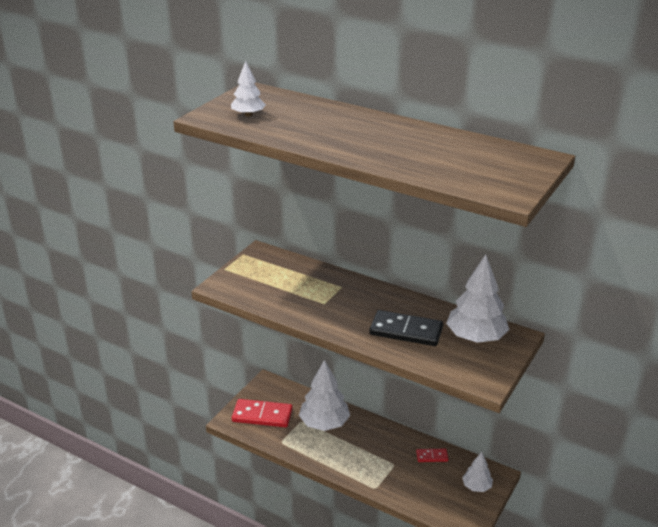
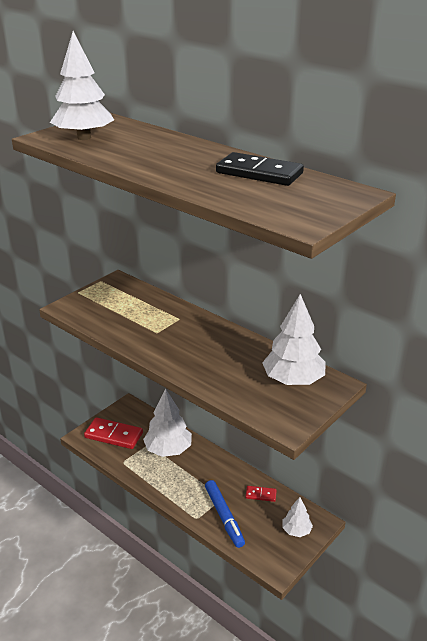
camera: 10 degrees right, 0 degrees up
(248, 115) = (84, 137): white tree -> white tree, size x1.82
(402, 483) = (224, 517): none -> blue marker
(406, 331) = (225, 367): black domino -> black domino (259, 173)

